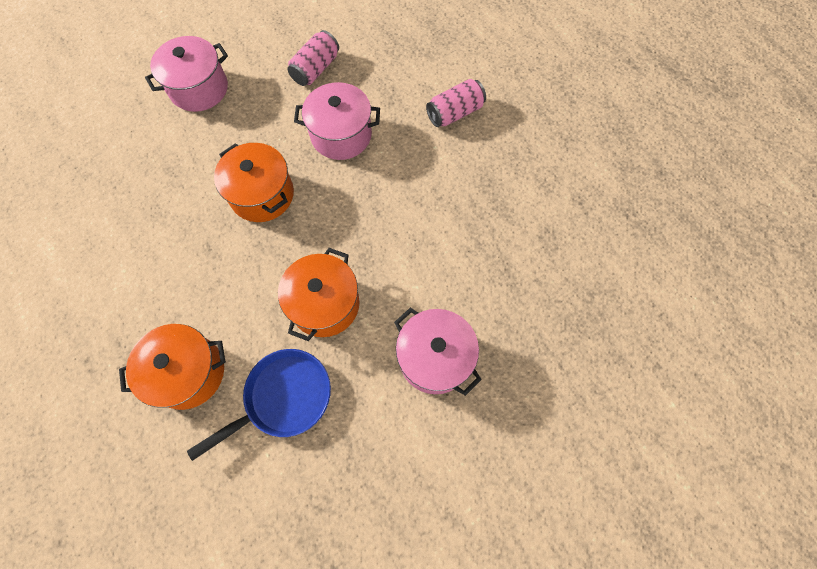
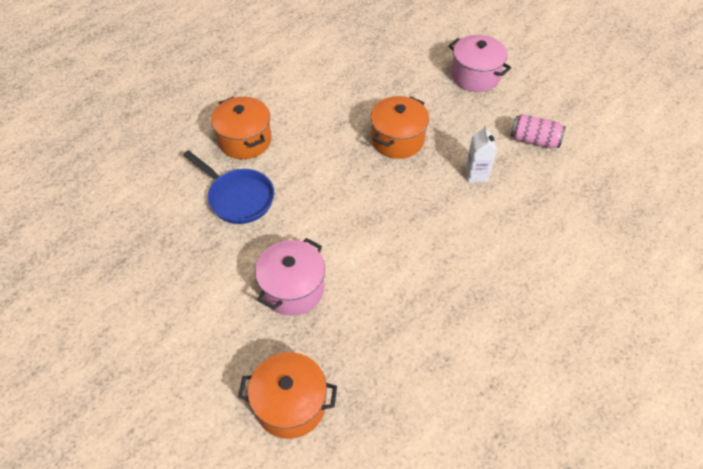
camera: 75 degrees right, 15 degrees down
(324, 304) = (318, 203): orange pot -> orange pot (290, 404)
(341, 135) = (476, 174): pink pot -> white carton
(455, 113) = (543, 253): pink can -> none

